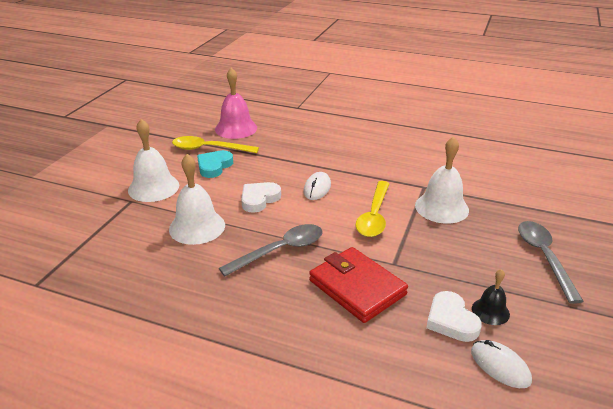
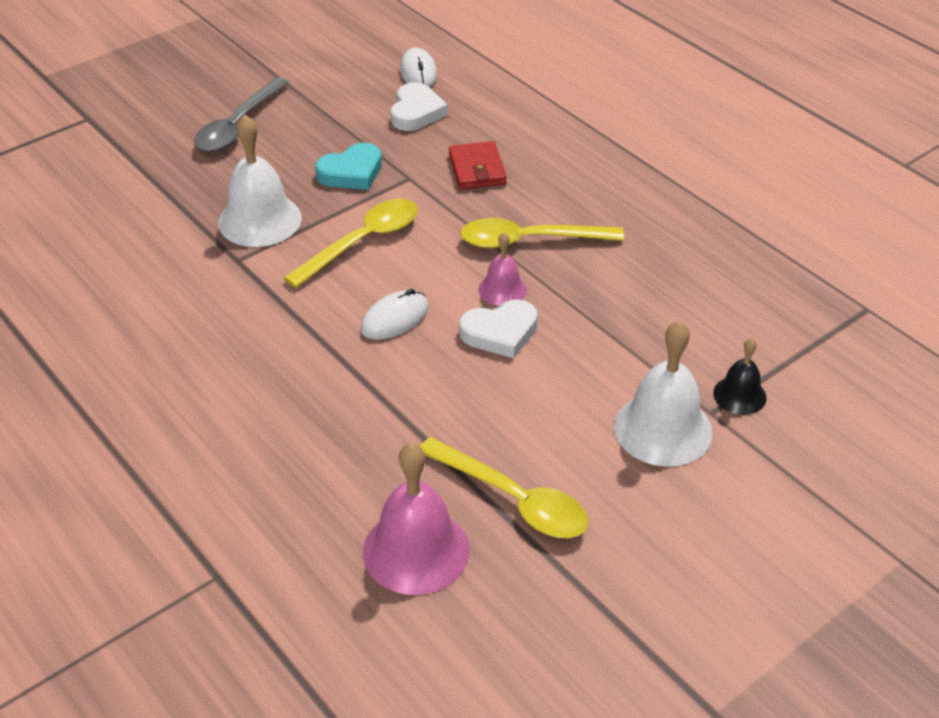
camera: 150 degrees left, 10 degrees up
(197, 227) = (622, 318): white bell -> none
(214, 166) = (530, 441): turquoise heart -> turquoise heart (351, 172)
(274, 219) = (502, 289): none -> pink bell
(281, 250) = (528, 241): grey spoon -> yellow spoon
(357, 287) = (477, 169): red wallet -> red wallet, size x0.62
(490, 311) = (369, 105): black bell -> black bell (739, 395)

